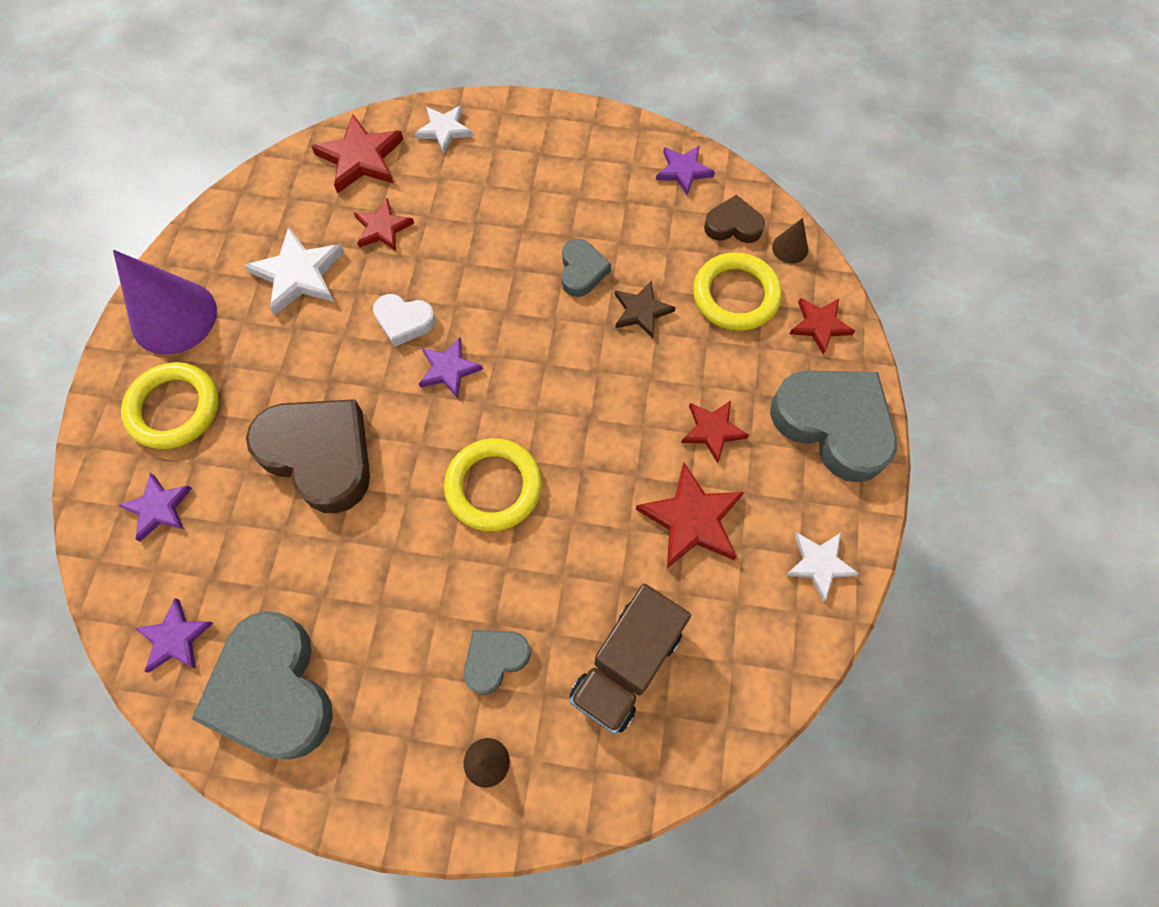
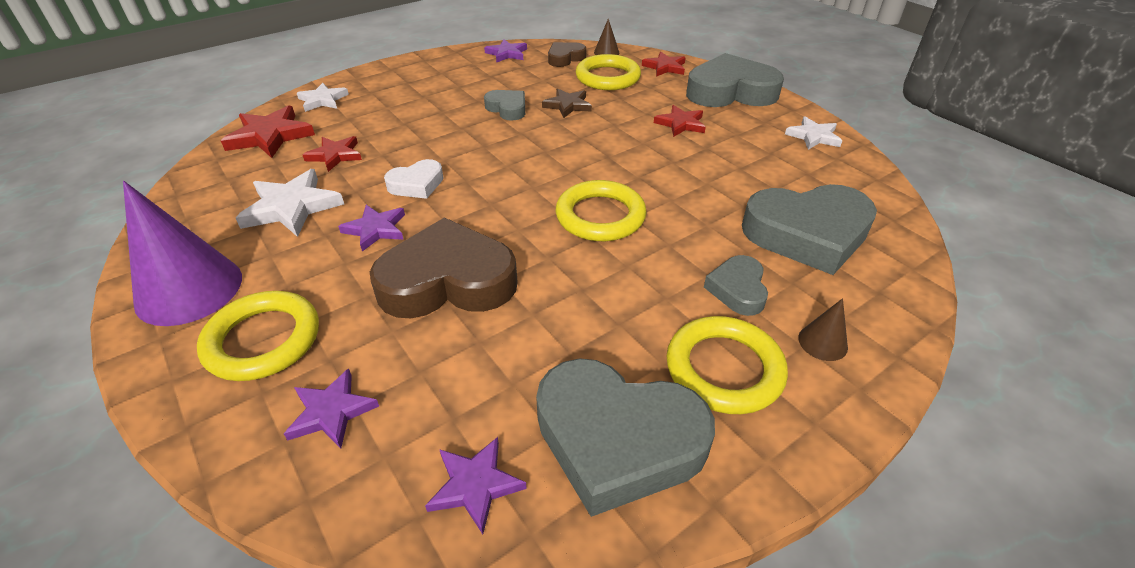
camera: 45 degrees left, 25 degrees down
(395, 710) = (724, 369): none -> yellow ring
(449, 369) = (484, 186): purple star -> purple star (375, 229)
(627, 665) = (807, 234): brown truck -> grey heart
(692, 519) = (730, 159): red star -> none

